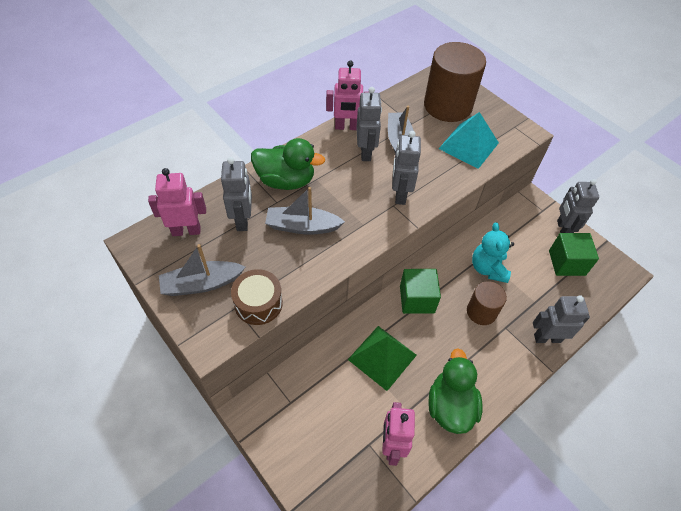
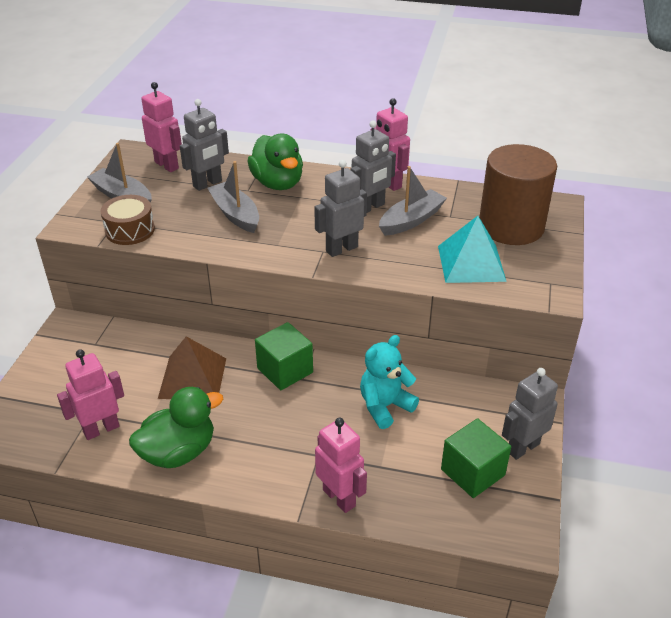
camera: 55 degrees right, 15 degrees down
(382, 357) = (192, 378): green pyramid -> brown pyramid
(481, 312) = (319, 426): brown cylinder -> none
(547, 338) = (339, 498): grey robot -> pink robot

